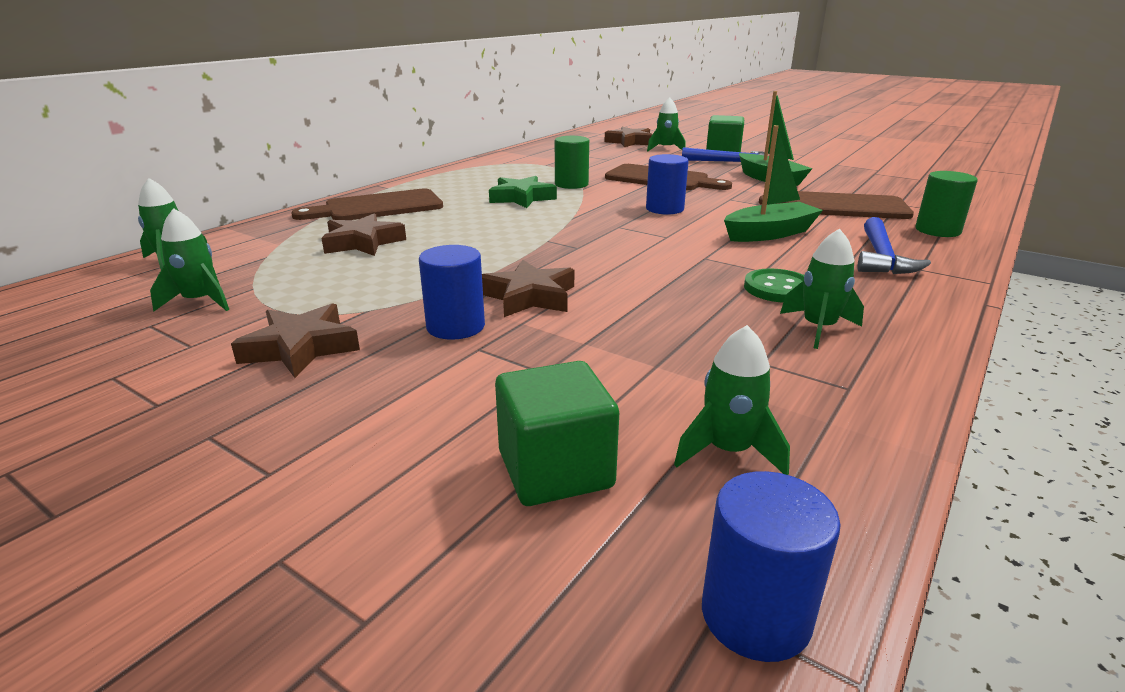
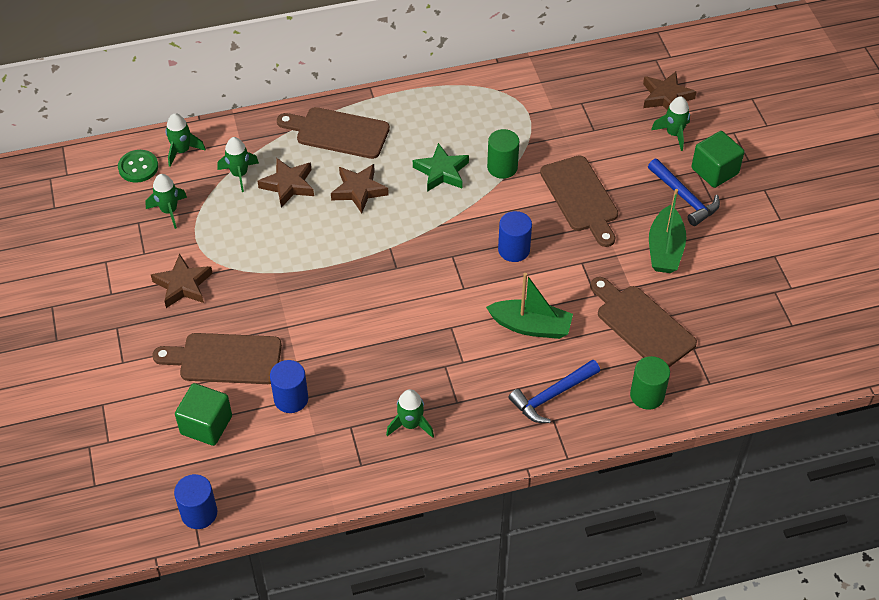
camera: 40 degrees right, 25 degrees up
(455, 327) = (256, 310): blue cylinder -> blue cylinder (291, 399)
(474, 384) = (225, 359): none -> brown cutting board
(529, 296) = (314, 305): brown star -> brown star (359, 190)
(728, 451) = (270, 459): green rocket -> green rocket (239, 174)
(778, 288) = (443, 382): green button -> green button (138, 167)

